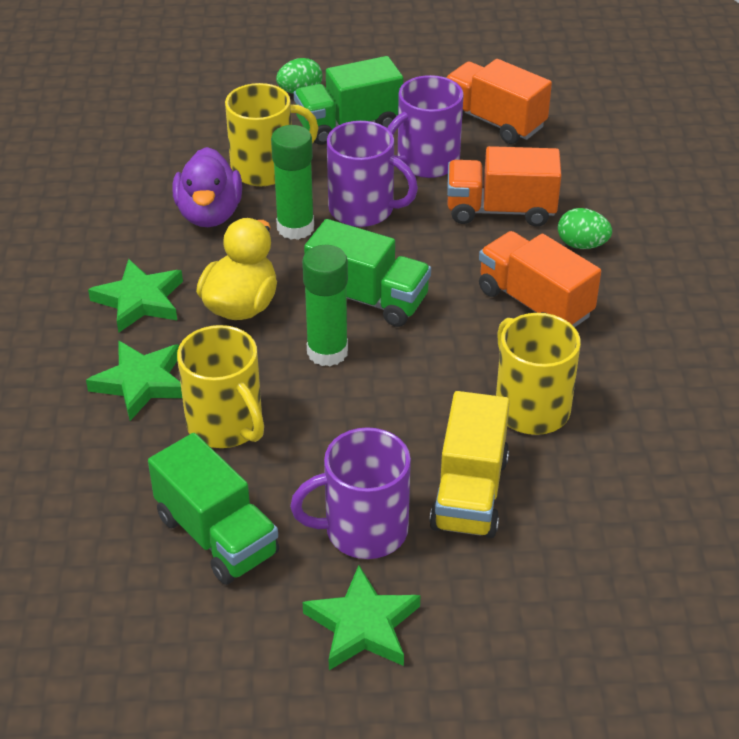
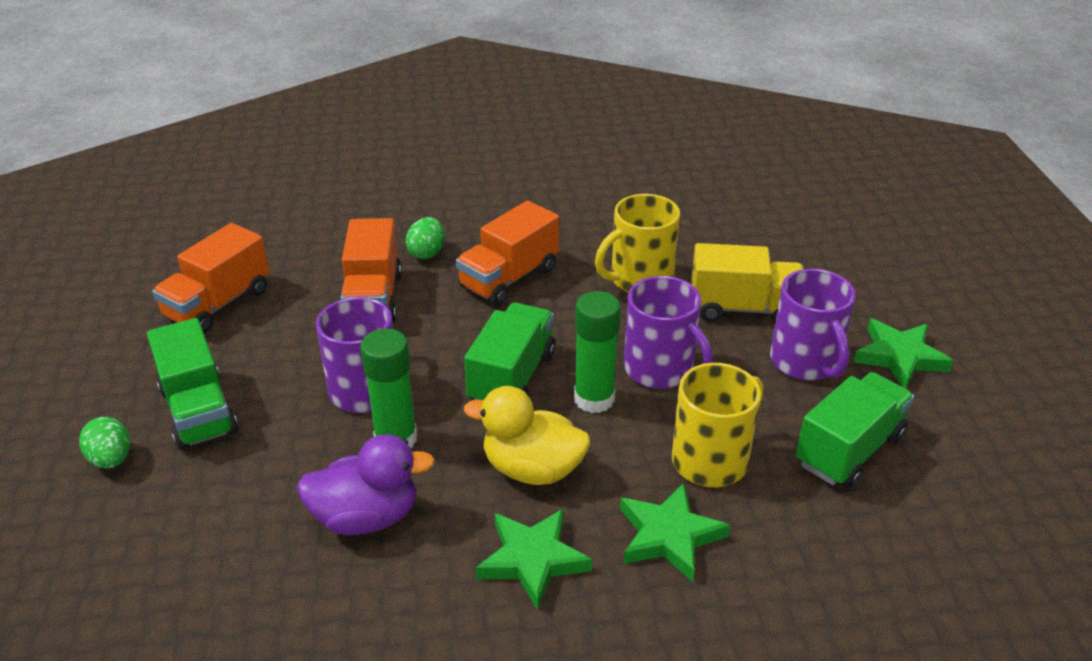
camera: 95 degrees left, 5 degrees down
(265, 169) = (278, 476): yellow mug -> none
(426, 162) = (285, 348): purple mug -> purple mug (660, 370)

